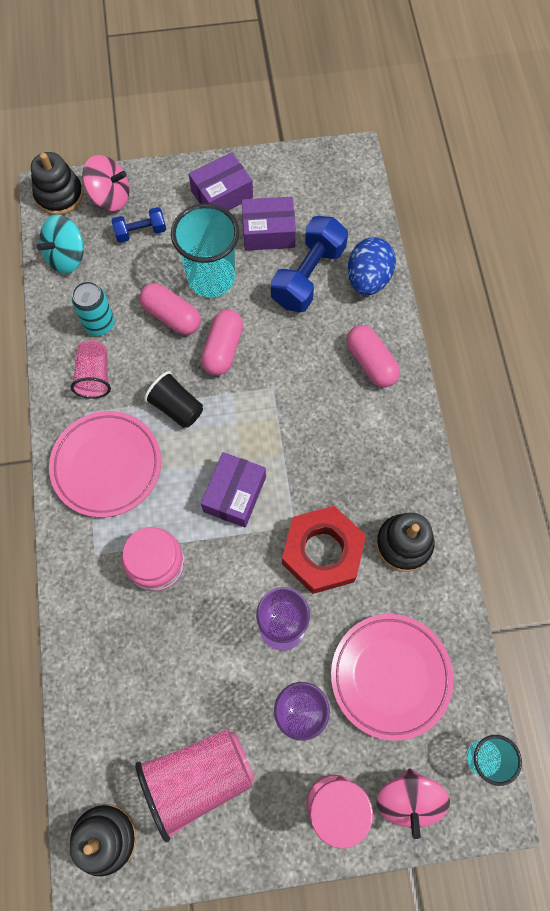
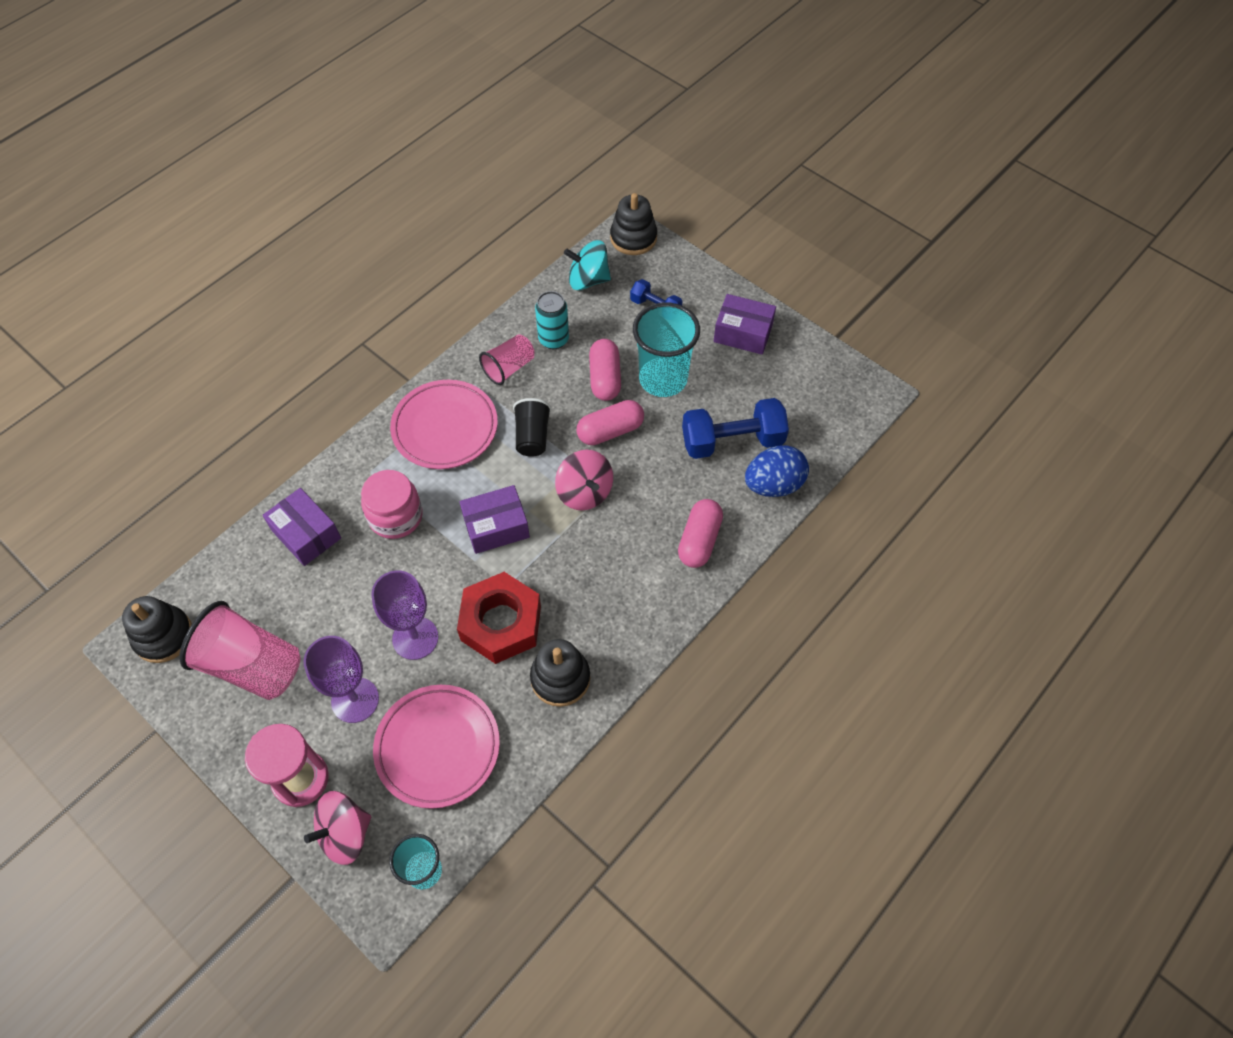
camera: 50 degrees right, 10 degrees down
(110, 197) = (665, 268): pink spinning top -> pink spinning top (584, 492)
(268, 232) = (743, 387): purple box -> purple box (306, 534)

